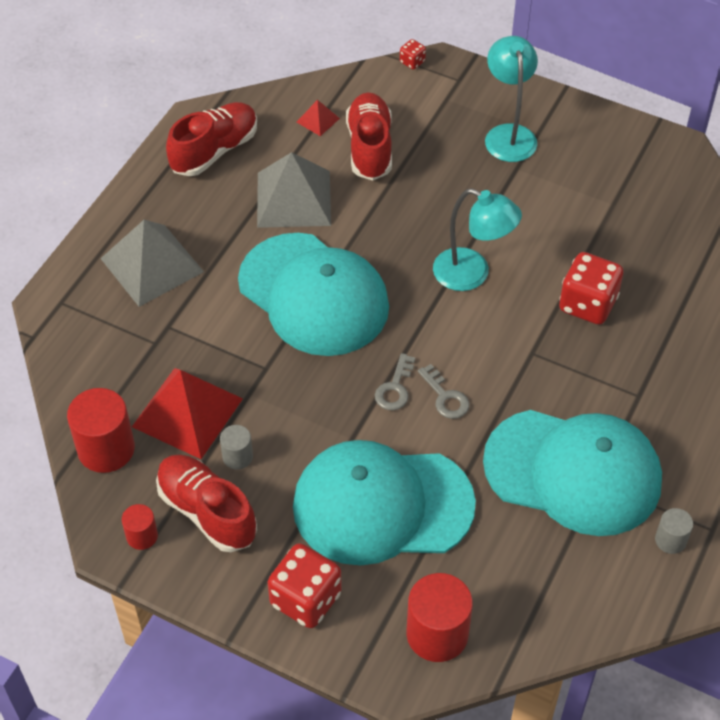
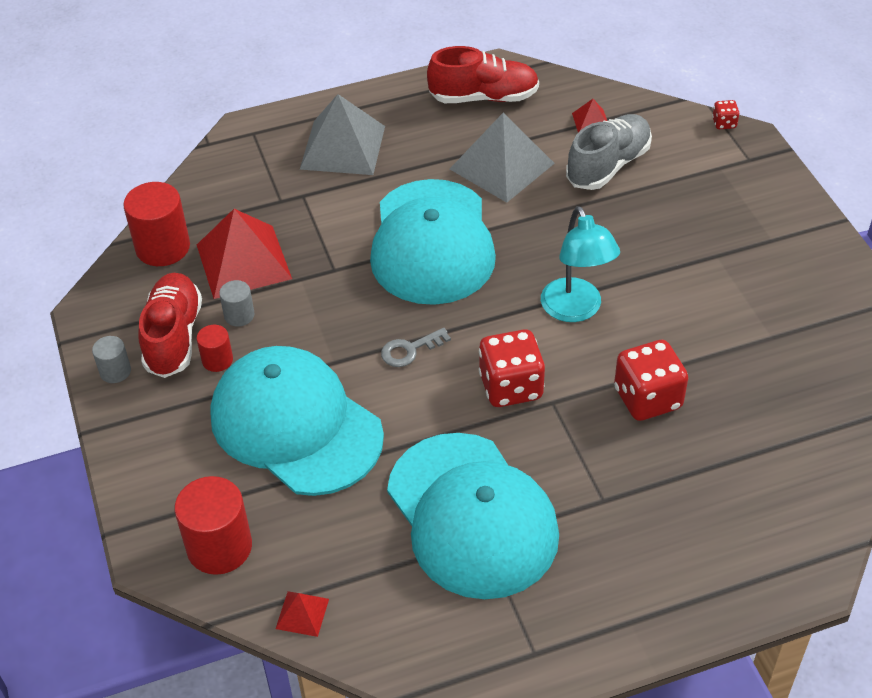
camera: 45 degrees right, 5 degrees down
(142, 536) = (114, 320): red cylinder -> red cylinder (217, 360)
(306, 599) = (162, 447): red dice -> red dice (511, 387)
(370, 148) = (608, 165): red shoe -> grey shoe
(445, 397) = (440, 384): grey key -> none
(508, 134) = (741, 225): turquoise lamp -> none
(546, 629) = (302, 613): none -> red pyramid
(670, 540) = (487, 631): grey cylinder -> grey cylinder (115, 371)

